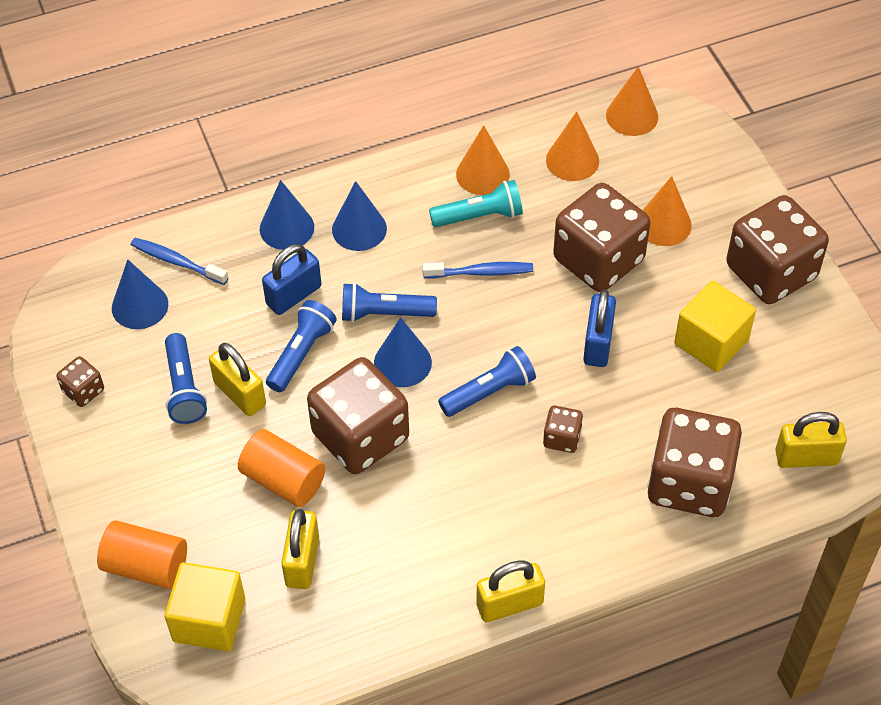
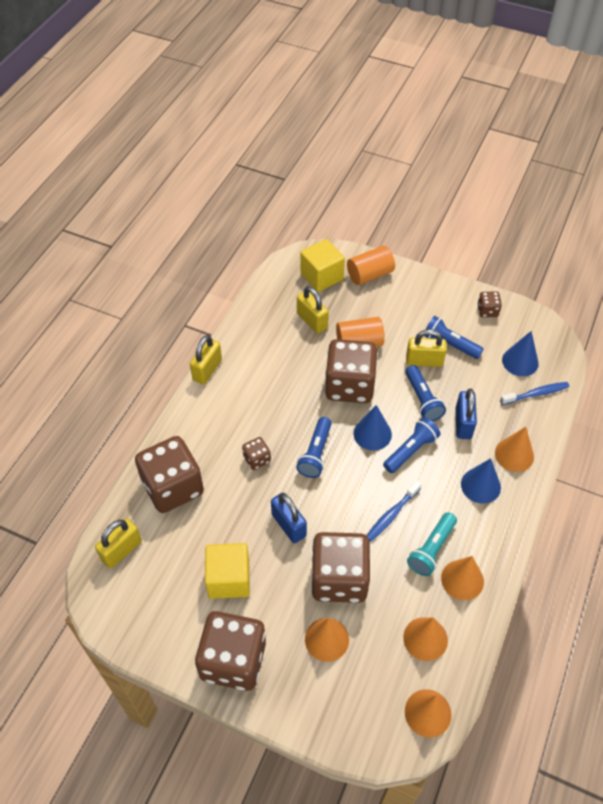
camera: 135 degrees right, 0 degrees up
(287, 228) = (514, 454): blue cone -> orange cone

